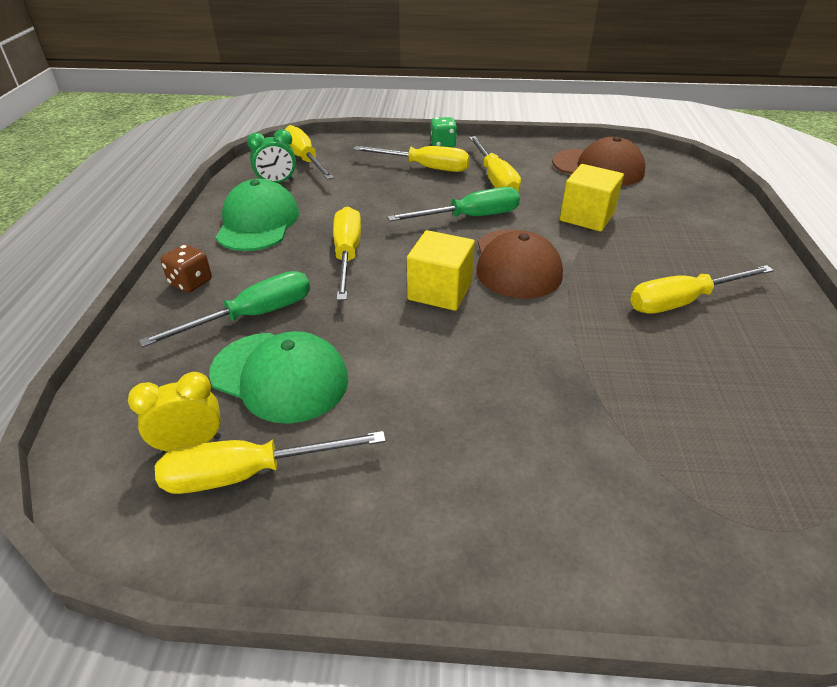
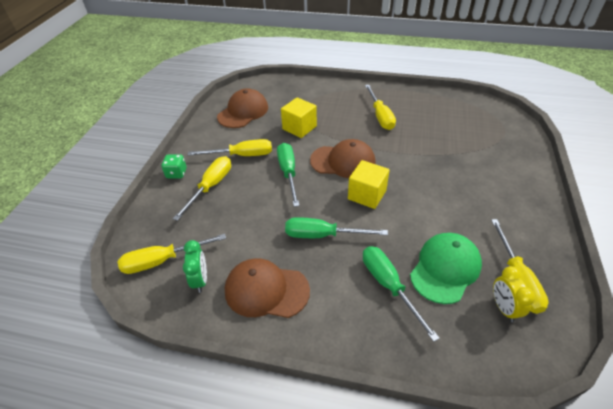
camera: 80 degrees left, 5 degrees up
(191, 282) = (347, 329): brown dice -> none
(258, 222) = (266, 290): green cap -> brown cap
(347, 255) = (322, 235): yellow screwdriver -> green screwdriver

